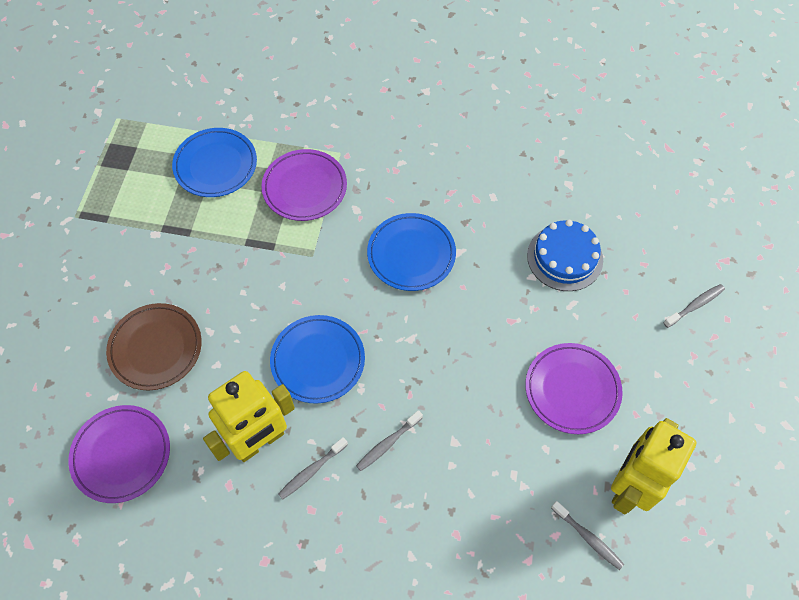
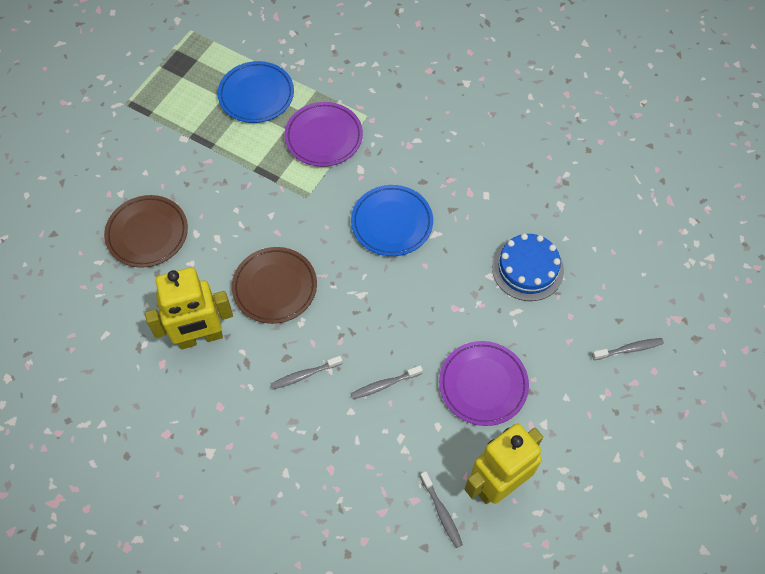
camera: 20 degrees right, 0 degrees up
(121, 455) = (87, 310): purple plate -> none
(311, 471) = (232, 375): grey toothbrush -> grey toothbrush (384, 385)
(318, 361) = (275, 287): blue plate -> brown plate

